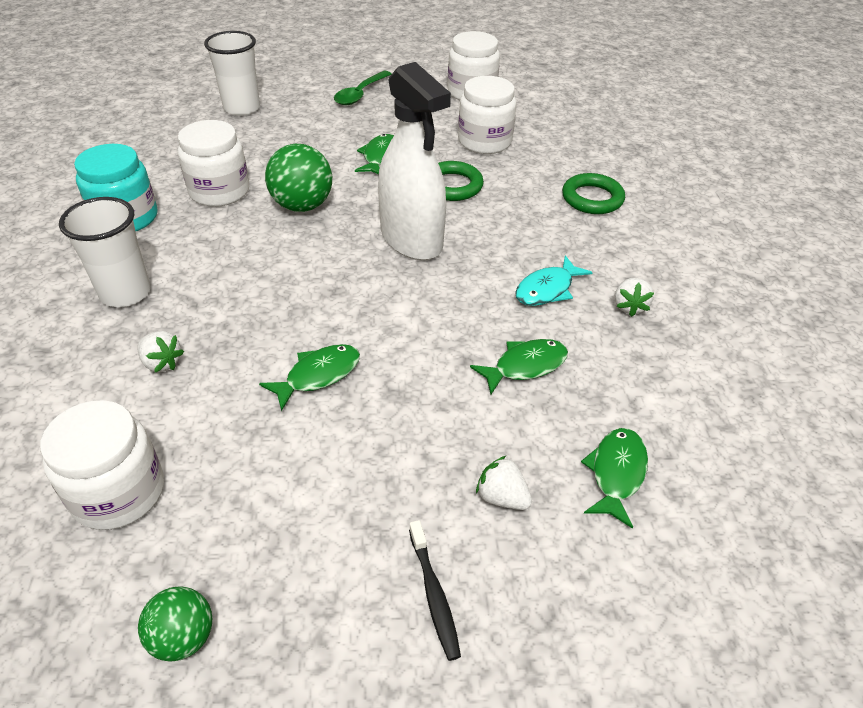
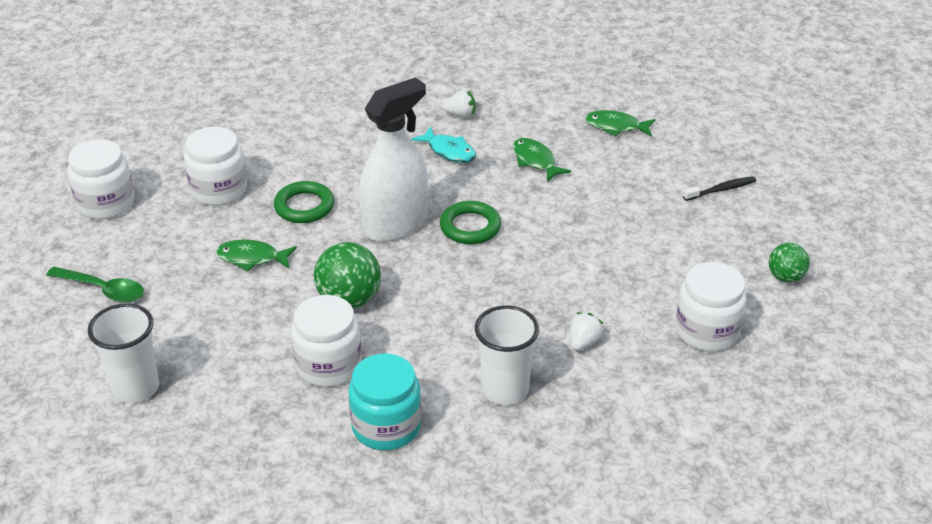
camera: 95 degrees left, 5 degrees down
(318, 375) = (572, 256): green fish -> none
(502, 497) = (648, 168): white strawberry -> none
(592, 198) = (318, 127): green ring -> green ring (470, 227)

